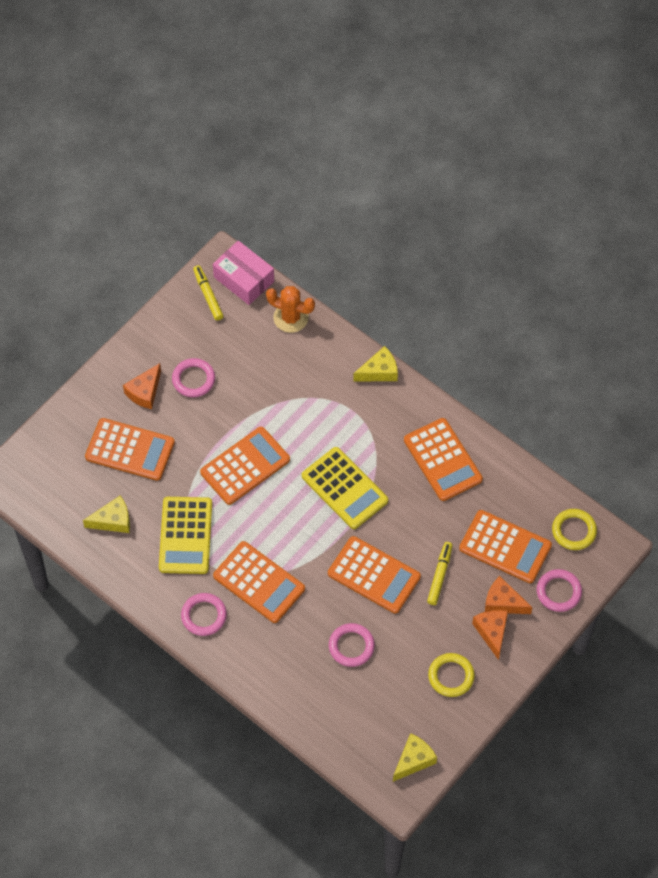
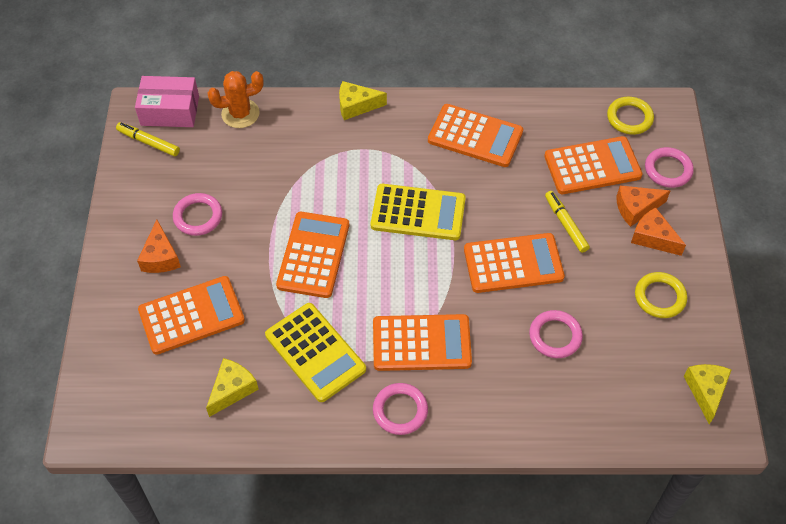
camera: 40 degrees left, 5 degrees down
(379, 371) = (356, 106): yellow cheese -> yellow cheese turned 120 degrees counterclockwise

